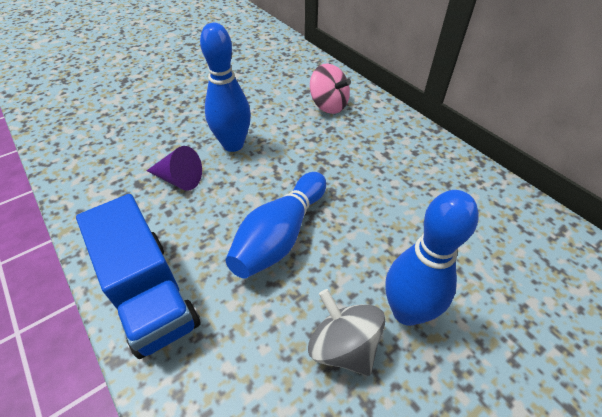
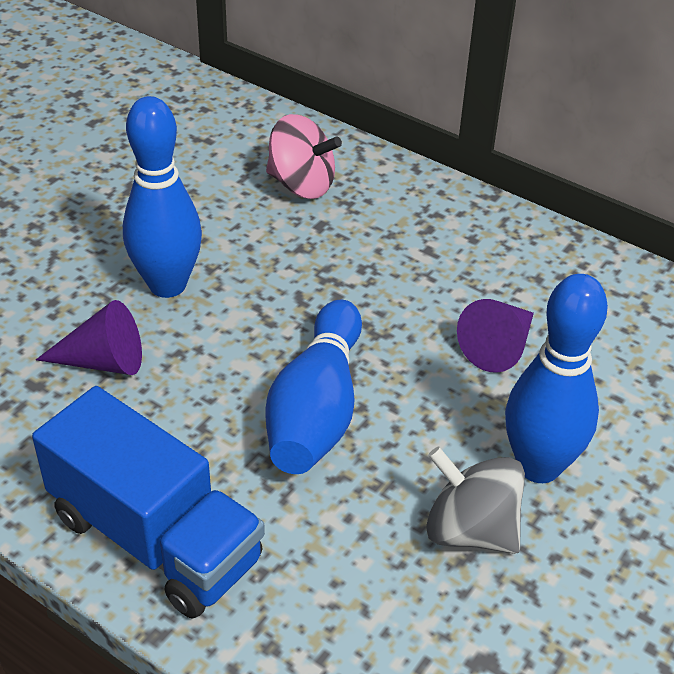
camera: 20 degrees left, 5 degrees down
(408, 222) = (499, 347): none -> purple cone

